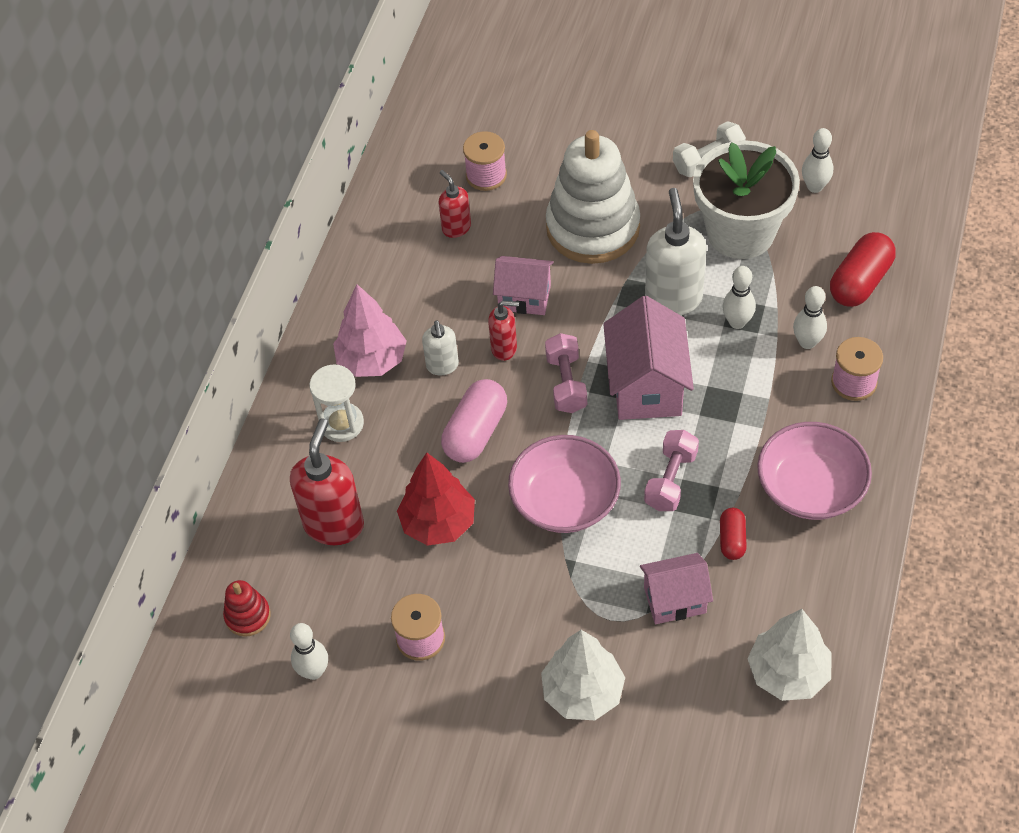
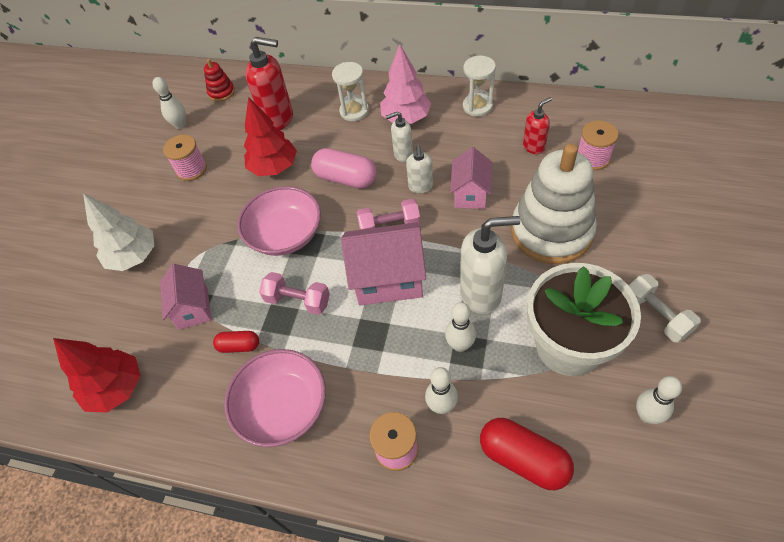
camera: 90 degrees right, 0 degrees up
(367, 278) = (477, 106): none -> white hourglass
(504, 348) = (420, 187): red soap dispenser -> white soap dispenser
(788, 673) = (116, 388): white tree -> red tree

